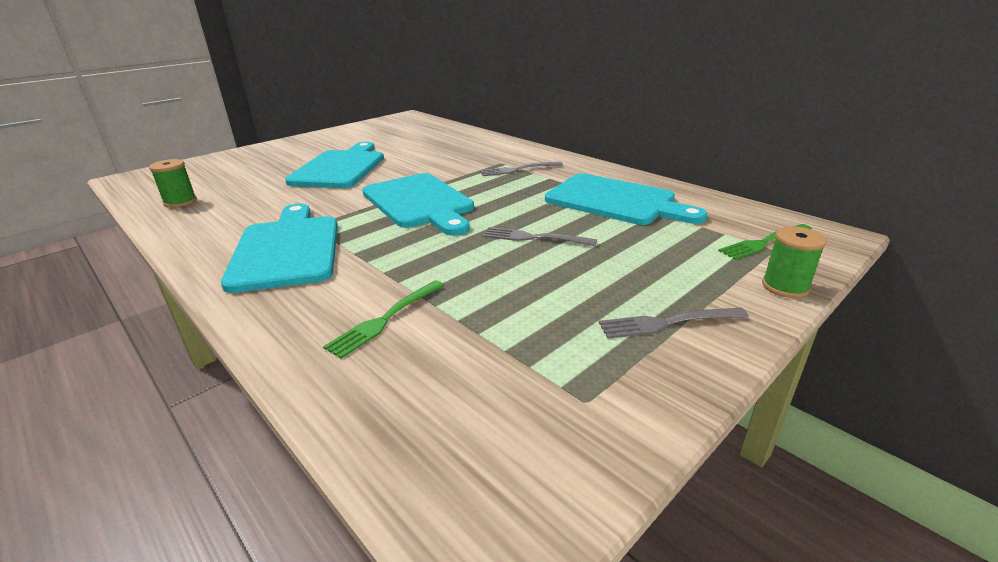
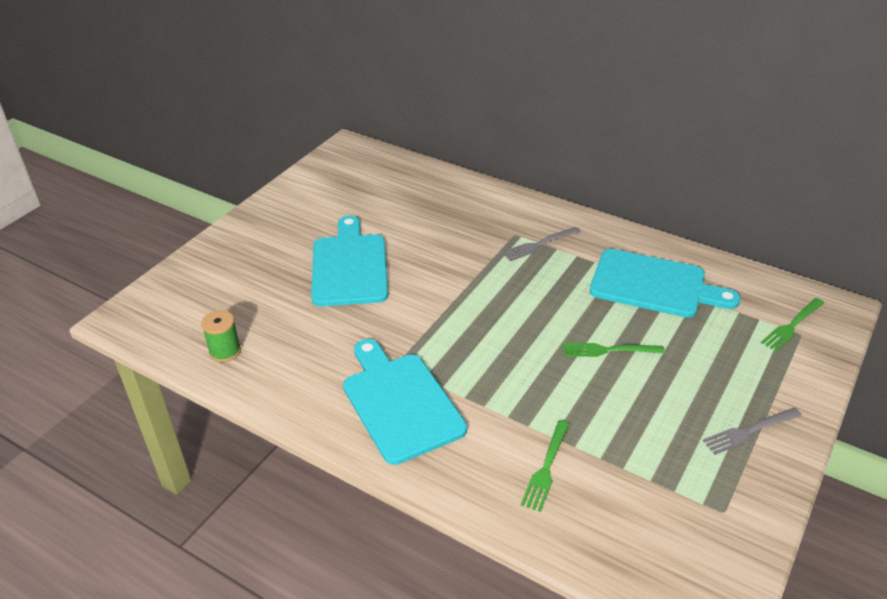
camera: 15 degrees left, 10 degrees up
(419, 203) = (475, 315): turquoise cutting board -> none
(534, 238) = (608, 350): grey fork -> green fork
(785, 287) = (818, 377): green spool -> none

